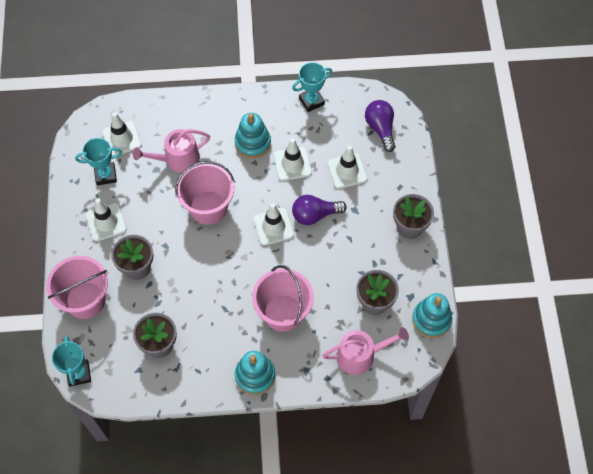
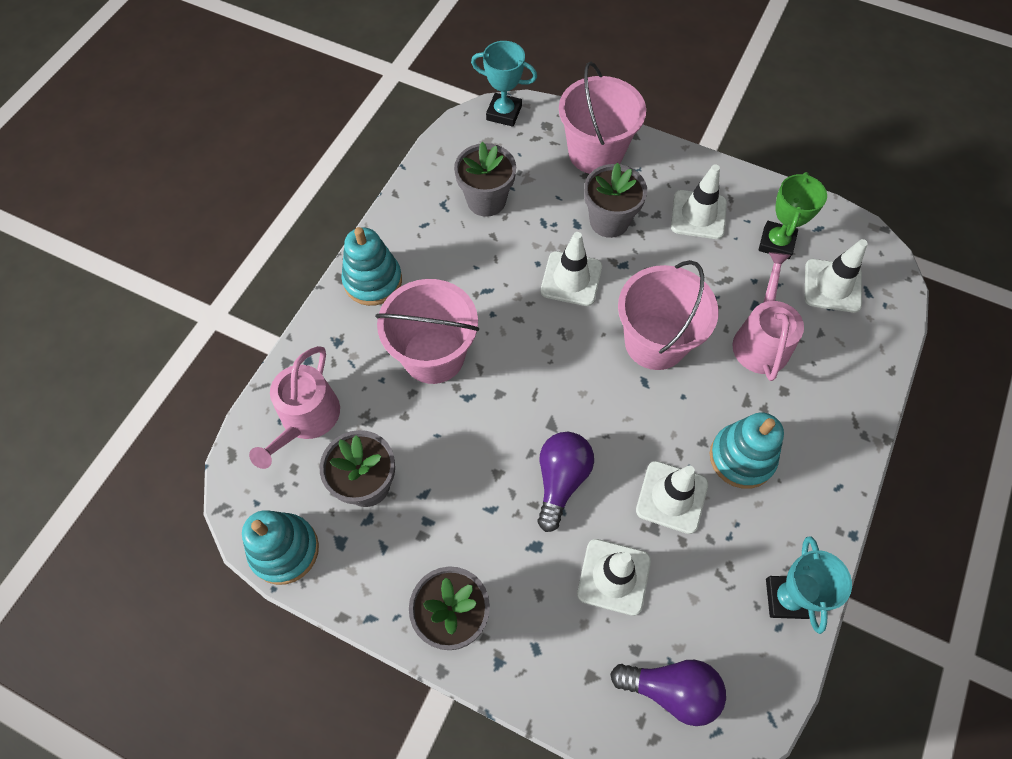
camera: 120 degrees right, 0 degrees up
(105, 175) = (776, 243): turquoise trophy -> green trophy
(273, 227) = (574, 411): white traffic cone -> white traffic cone (571, 279)

